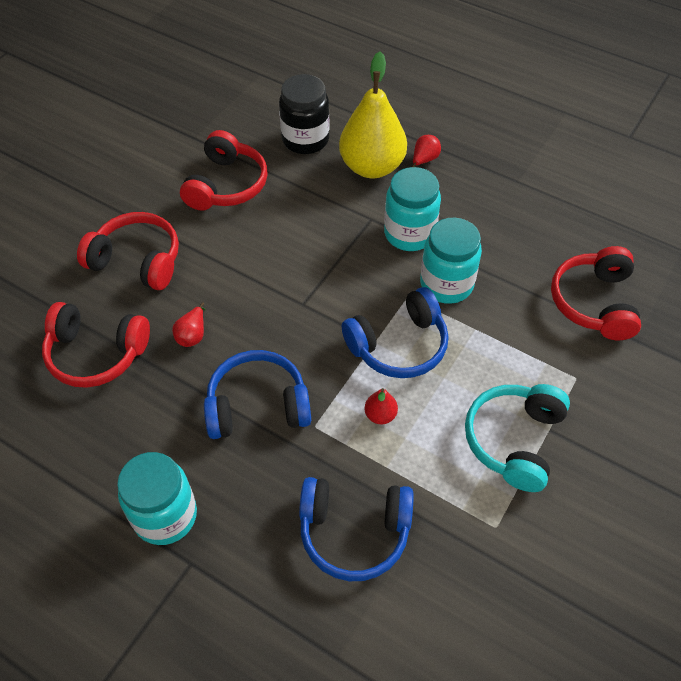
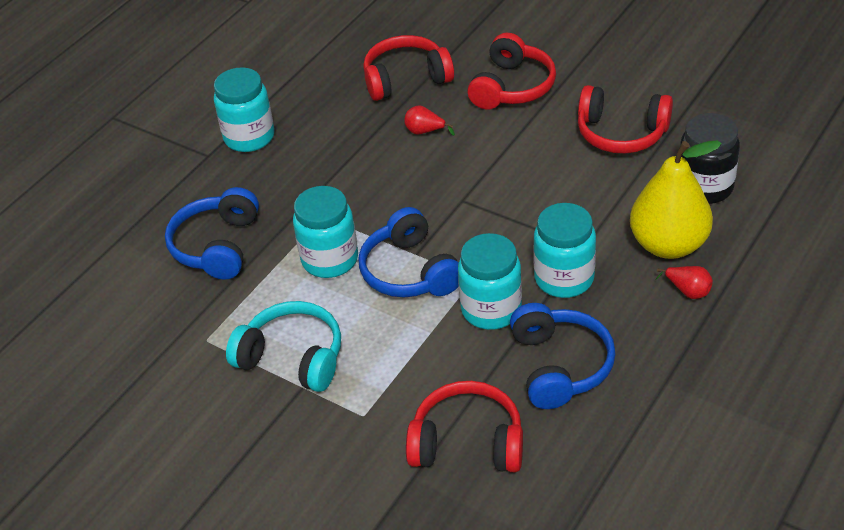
camera: 95 degrees right, 10 degrees down
(96, 353) = (406, 79): red headphones -> red headphones turned 60 degrees clockwise
(257, 406) = (346, 179): blue headphones -> blue headphones (559, 366)
(380, 415) = (330, 259): red pear -> turquoise jar

